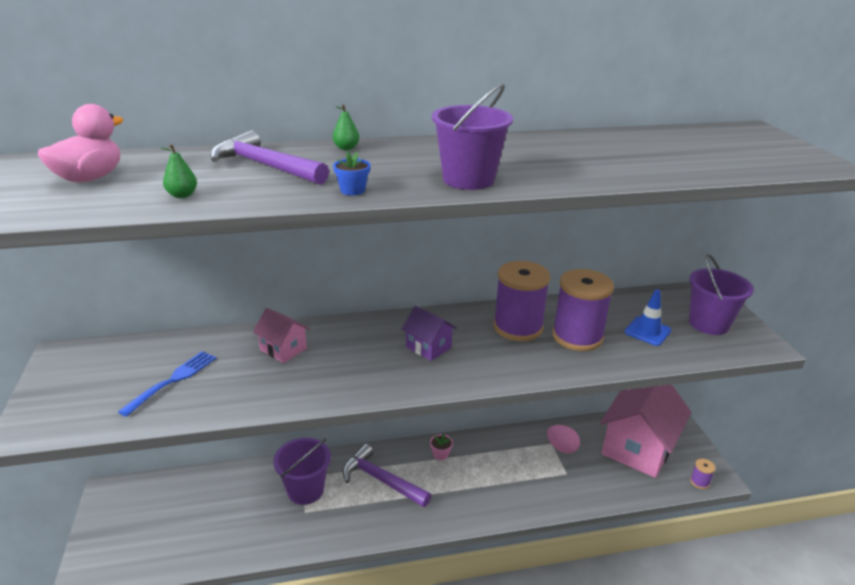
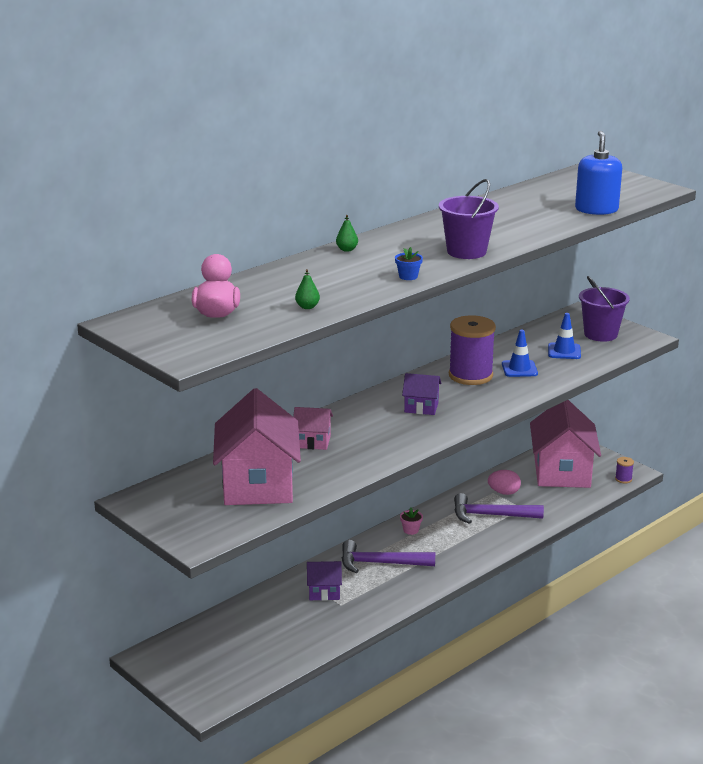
camera: 30 degrees left, 5 degrees down
(173, 380) = (258, 485): blue fork -> pink house
(265, 166) = (317, 276): purple hammer -> purple hammer (490, 515)
(305, 490) = (324, 592): purple bucket -> purple house
(577, 336) = (519, 369): purple spool -> blue traffic cone
(705, 170) = (596, 209): none -> blue soap dispenser

